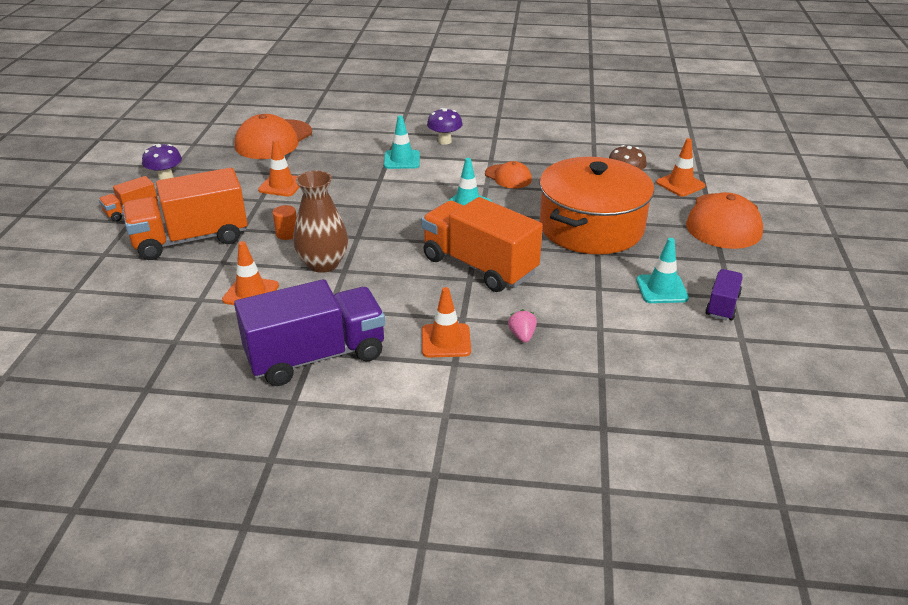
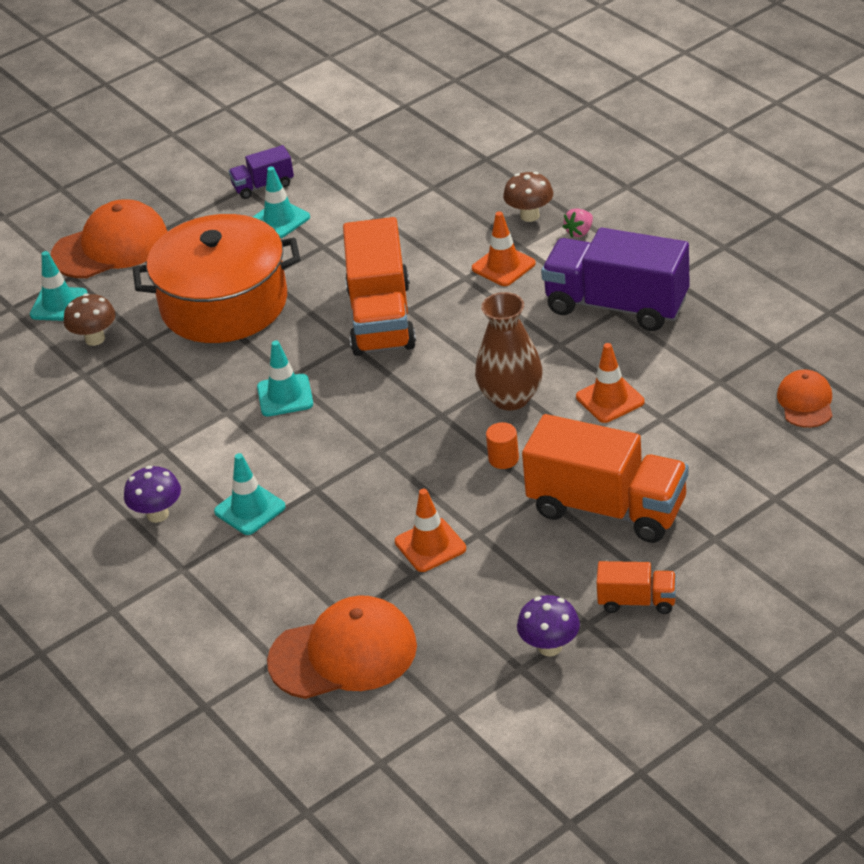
camera: 130 degrees left, 5 degrees up
(484, 393) = (529, 216): none -> brown mushroom
(508, 177) = (187, 411): orange cap -> orange cap (805, 402)
(522, 335) = (442, 240): pink strawberry -> pink strawberry (579, 232)
(680, 184) = (59, 304): orange traffic cone -> turquoise traffic cone

